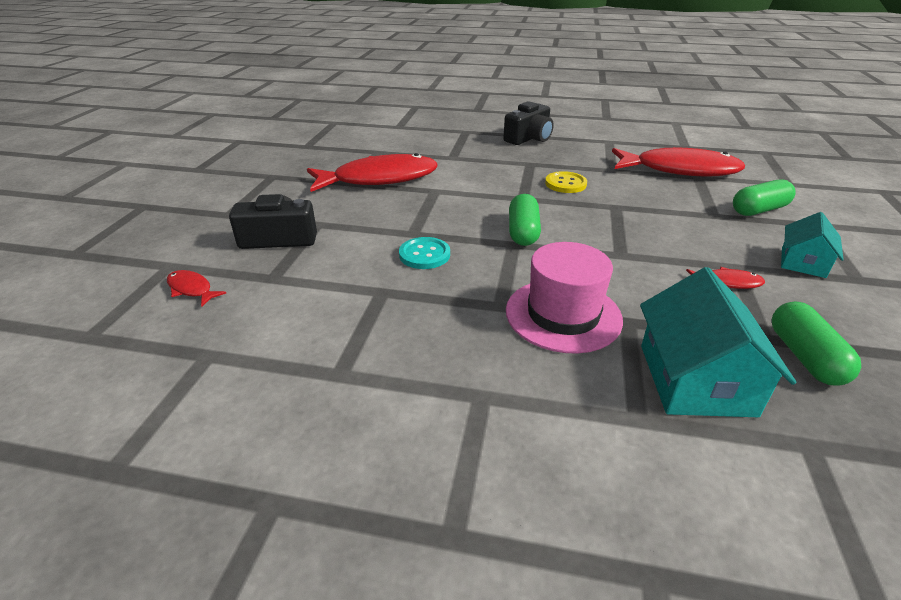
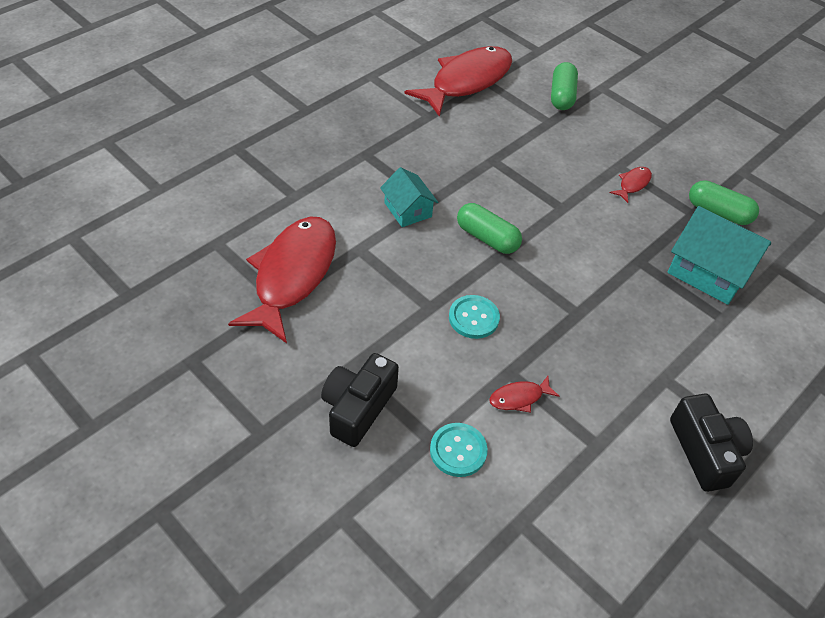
camera: 60 degrees left, 15 degrees up
(192, 289) = (405, 508): red fish -> red fish (519, 397)
(269, 294) = (458, 451): none -> turquoise button
(529, 138) = (307, 117): black camera -> black camera (705, 451)
(563, 315) = (611, 287): pink hat -> none
(565, 184) = (428, 160): yellow button -> none
(803, 262) = (637, 133): turquoise house -> turquoise house (408, 210)

